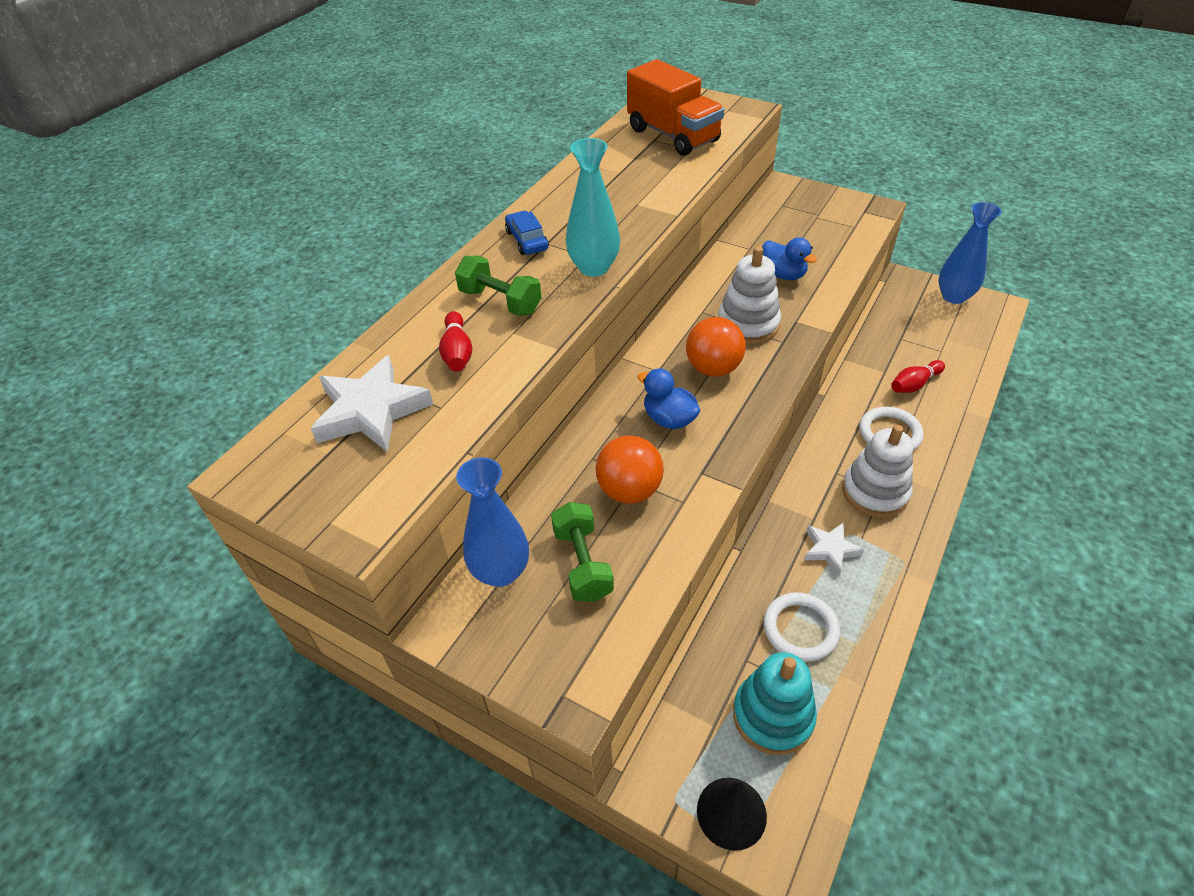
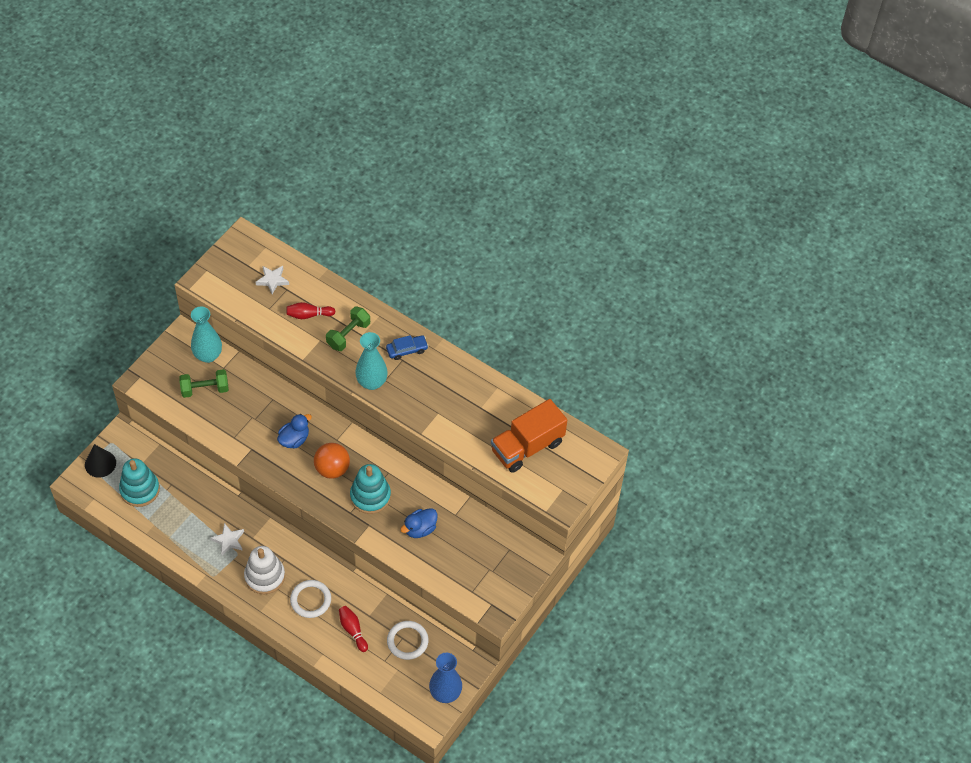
camera: 90 degrees right, 10 degrees up
(371, 411) = (272, 280): white star -> white star, size x0.58
(501, 572) = (208, 355): blue vase -> turquoise vase
(629, 490) = (246, 414): orange ball -> none
(748, 324) = (370, 496): white stacking toy -> turquoise stacking toy
(800, 629) = (183, 513): white ring -> white ring (407, 641)

